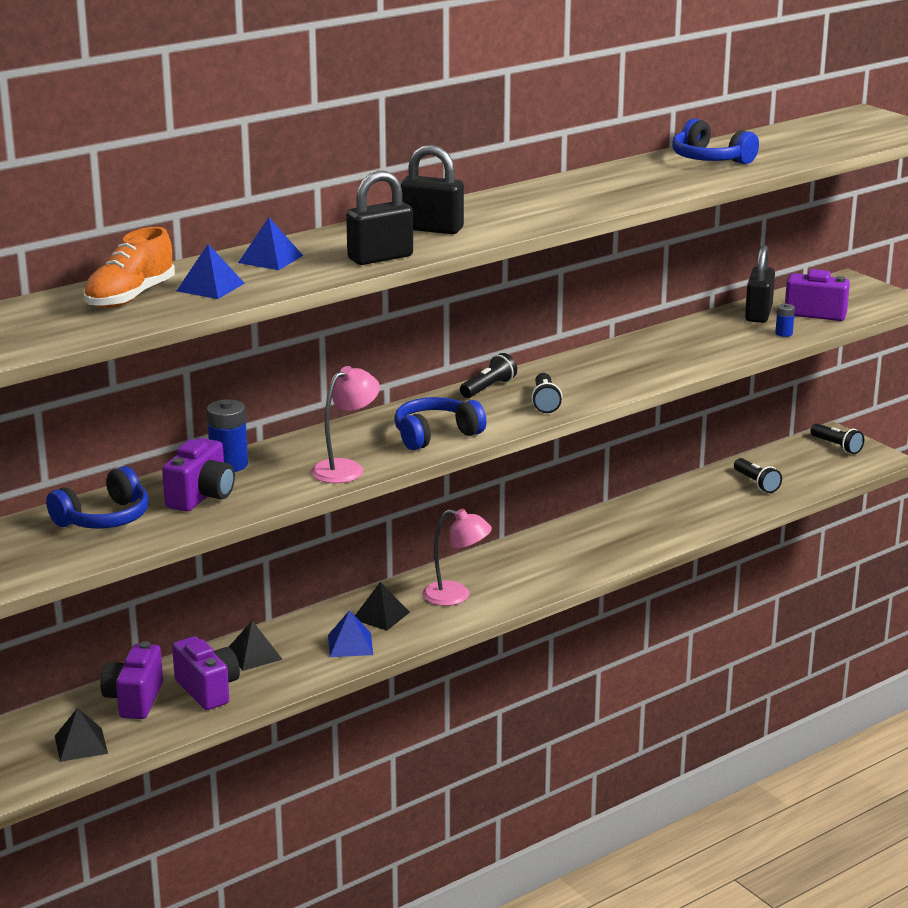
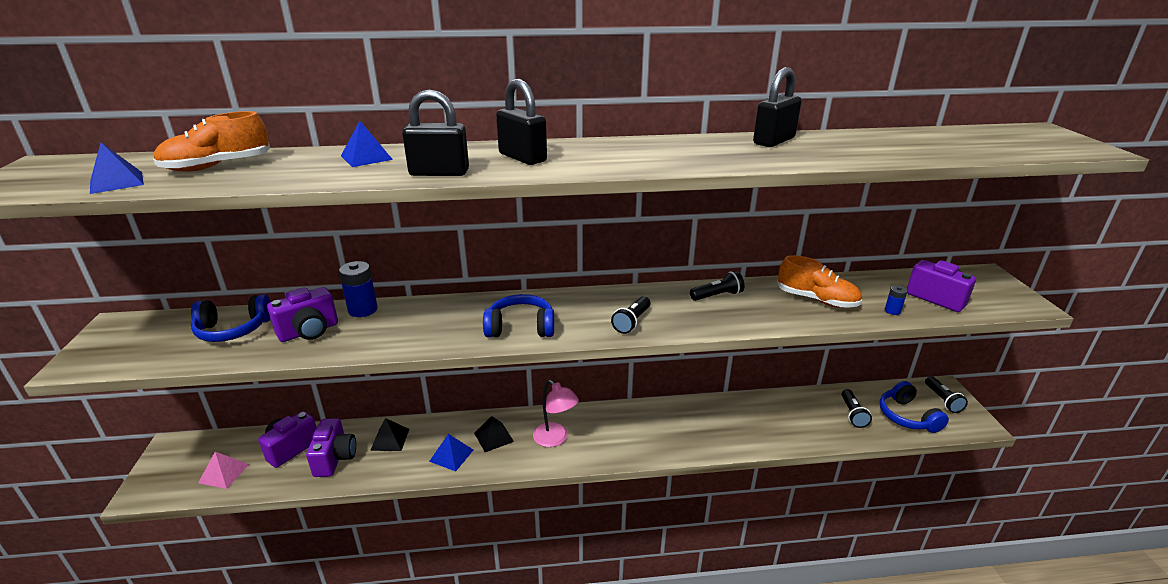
camera: 30 degrees right, 5 degrees up
(81, 744) = (224, 473): black pyramid -> pink pyramid
(210, 287) = (280, 170): blue pyramid -> blue pyramid (117, 182)
(346, 468) = (425, 338): pink lamp -> none
(488, 388) = (605, 296): black flashlight -> black flashlight (717, 296)
(706, 340) = (816, 300): none -> orange shoe
(710, 159) = (845, 143): blue headphones -> blue headphones (907, 416)
(758, 314) = (882, 287): black padlock -> black padlock (774, 141)

